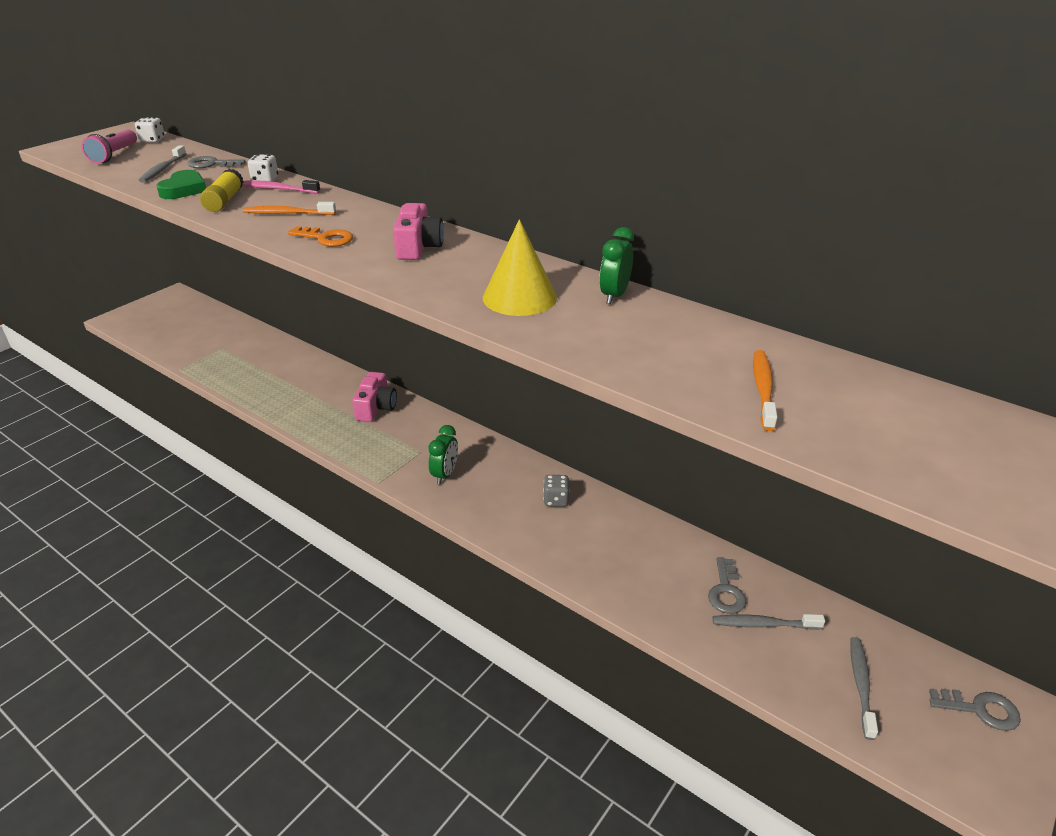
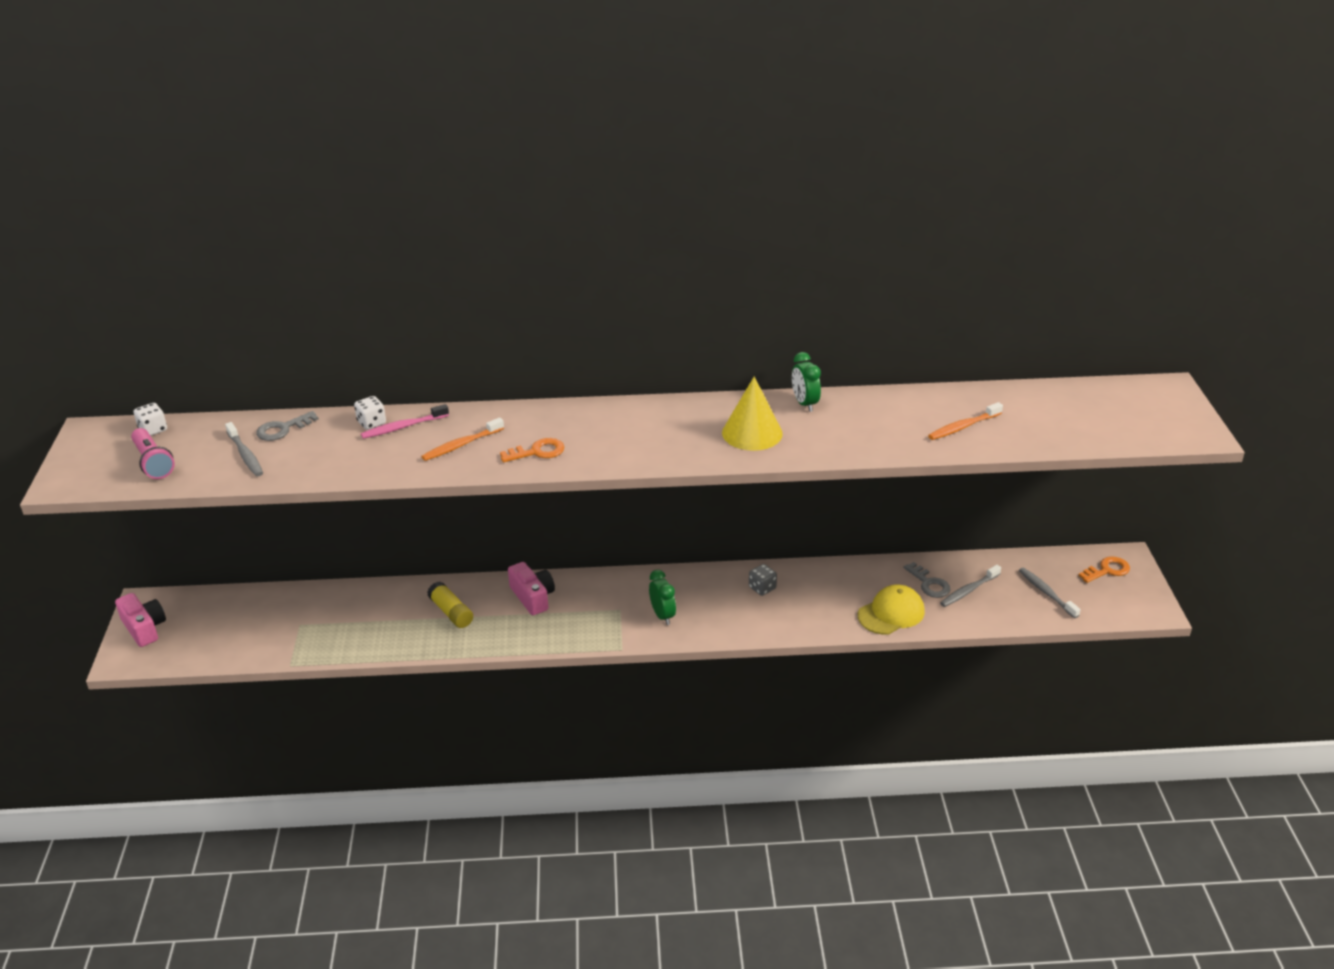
camera: 40 degrees left, 0 degrees up
(184, 189) = (316, 465): green heart -> none
(224, 201) = (380, 458): yellow glue stick -> yellow glue stick (451, 612)
(418, 247) = (619, 426): pink camera -> pink camera (144, 628)
(648, 595) = (891, 613): none -> yellow cap
(763, 389) = (963, 427): orange toothbrush -> orange toothbrush turned 90 degrees counterclockwise
(980, 709) = (1107, 570): grey key -> orange key

